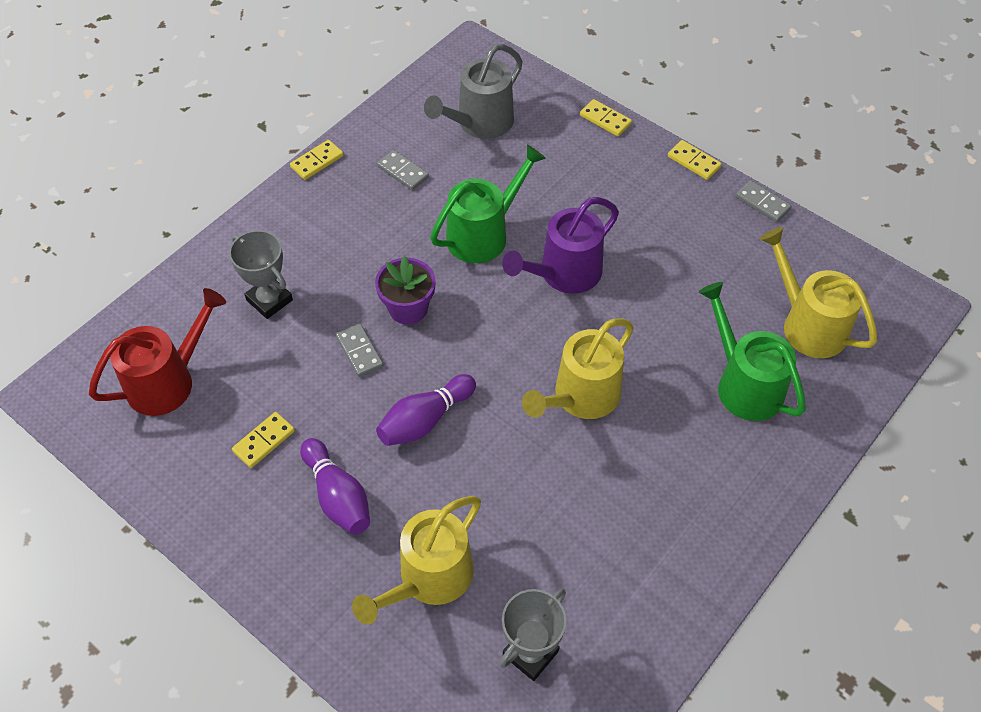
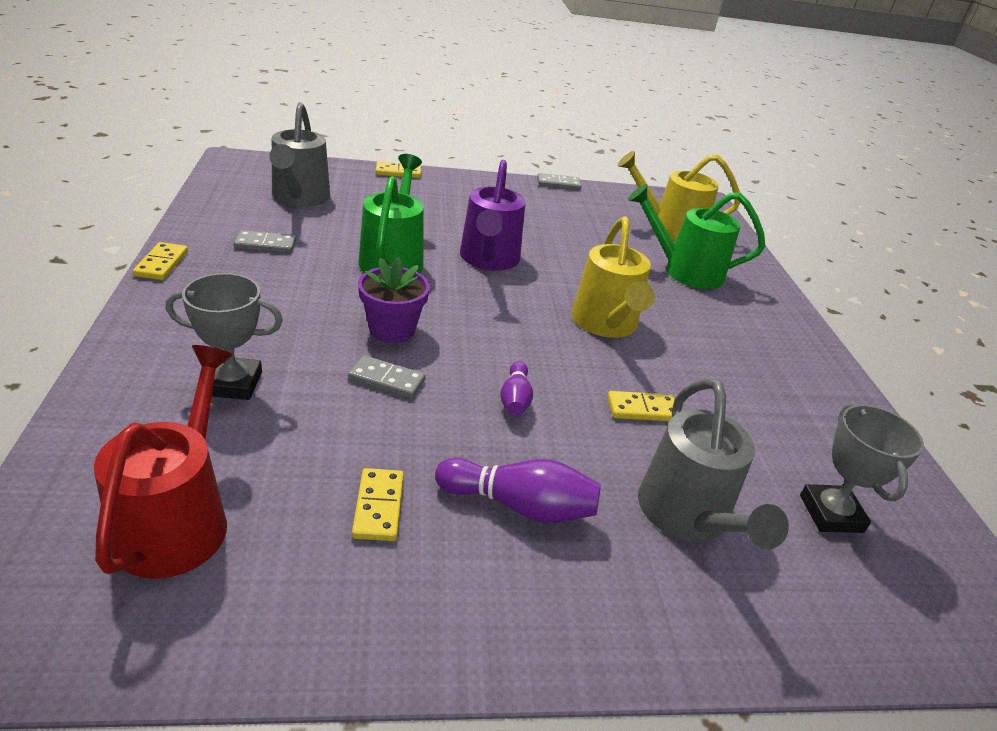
camera: 50 degrees left, 20 degrees down
(425, 420) = (515, 399): purple bowling pin -> purple bowling pin, size x0.62
(429, 578) = (687, 516): yellow watering can -> grey watering can
(694, 162) = (488, 177): yellow domino -> yellow domino (642, 409)

